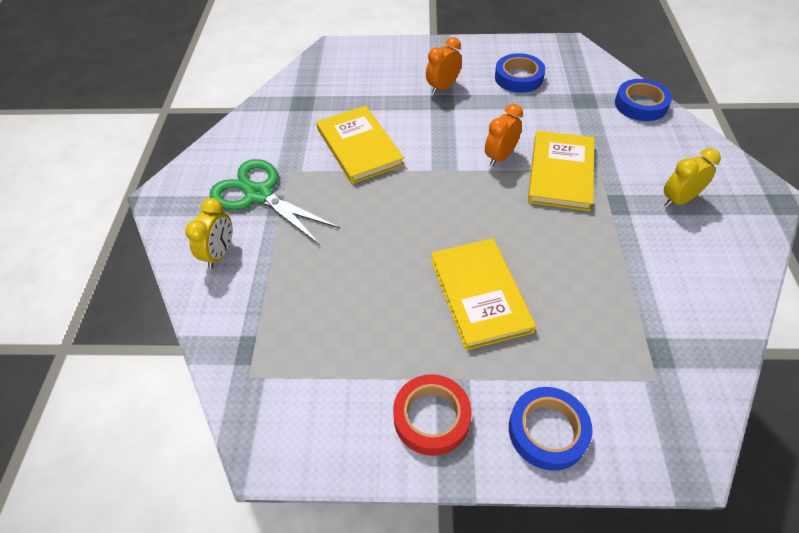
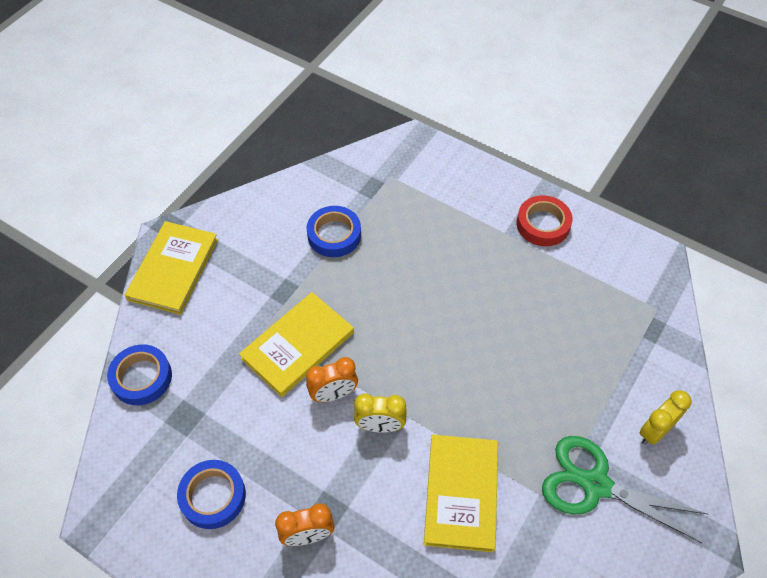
camera: 150 degrees left, 5 degrees up
(259, 195) = (596, 485): green scissors -> green scissors turned 135 degrees clockwise
(480, 294) = (456, 279): yellow book -> yellow book (173, 269)
(547, 431) = (478, 185): blue tape -> blue tape (334, 235)
(679, 200) = (236, 268): yellow clock -> yellow clock (380, 426)

